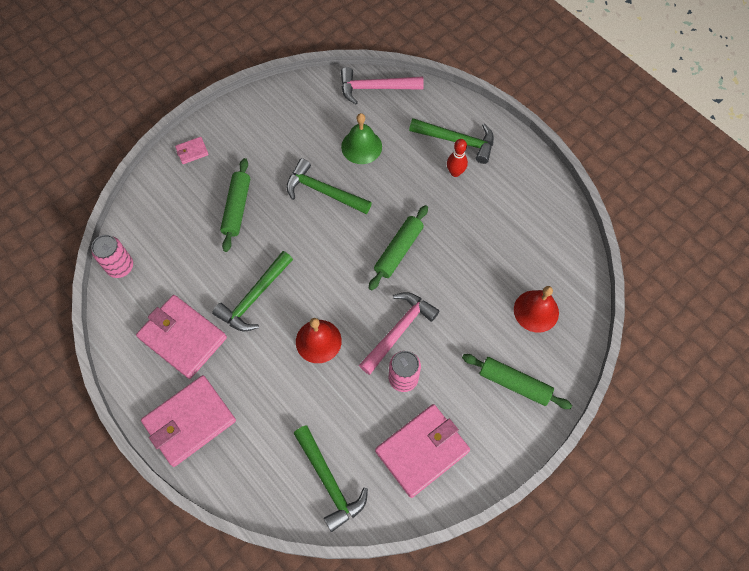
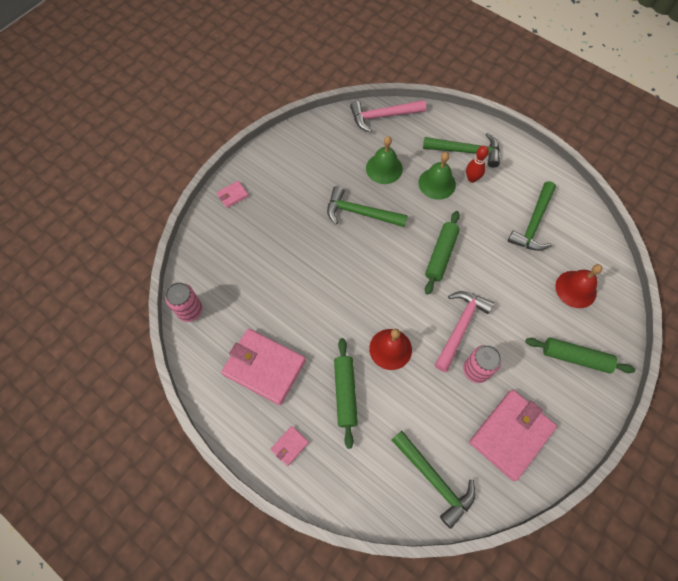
camera: 10 degrees left, 0 degrees up
(190, 421) = (289, 446): pink wallet -> pink wallet, size x0.43
(237, 208) = (286, 240): green rolling pin -> green rolling pin (345, 393)
(254, 298) = (322, 319): green hammer -> green hammer (533, 224)
(415, 172) = (437, 183): none -> green bell

